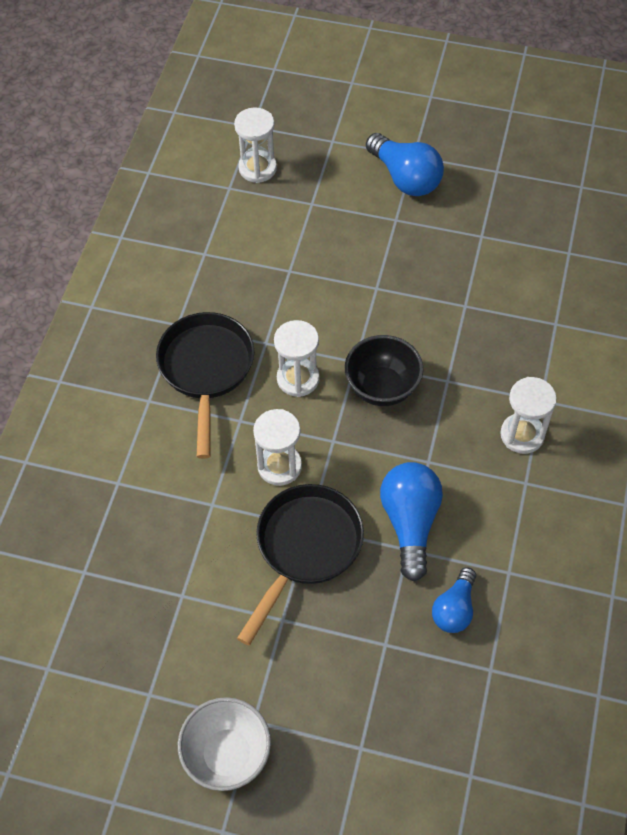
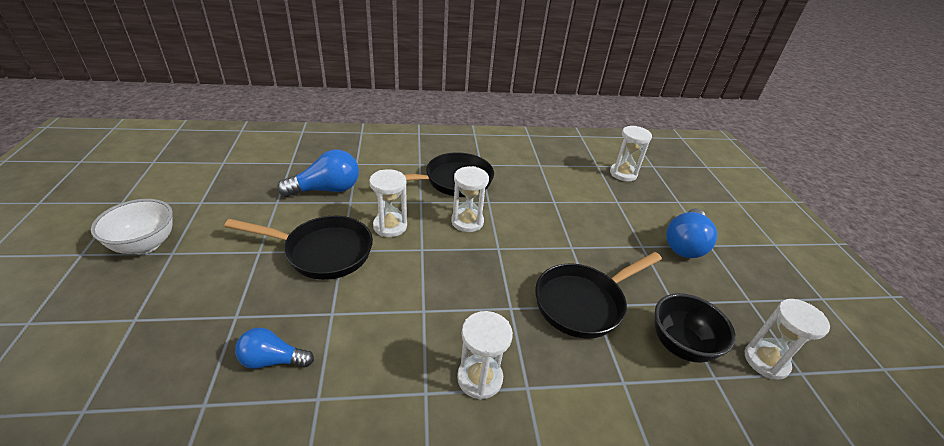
camera: 65 degrees right, 20 degrees down
(382, 388) = (482, 268): black bowl -> black bowl (680, 345)
(410, 523) = (358, 310): blue light bulb -> blue light bulb (327, 189)
(459, 313) = (583, 303): none -> black pan
(563, 204) = (766, 361): none -> white hourglass

